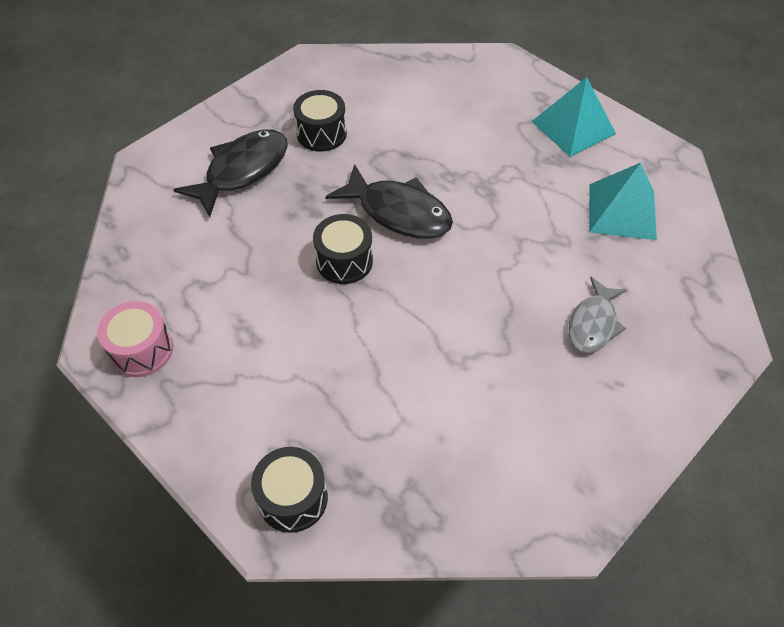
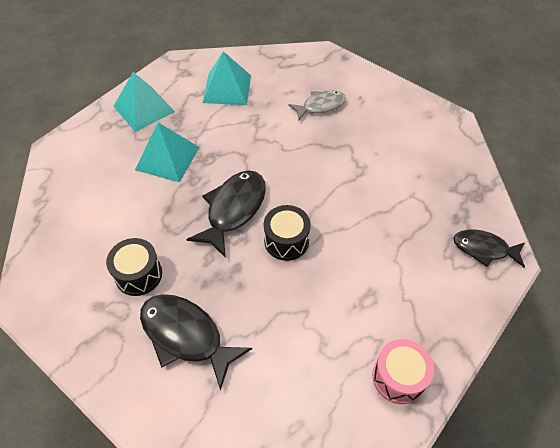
camera: 95 degrees left, 0 degrees up
(293, 498) = (484, 249): black drum -> black fish
(485, 151) = (167, 158): none -> turquoise pyramid
(593, 324) = (320, 106): grey fish -> grey fish turned 45 degrees counterclockwise

